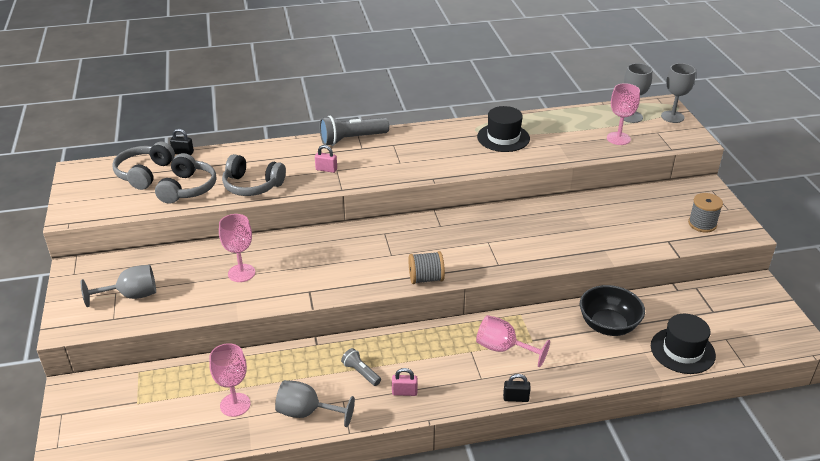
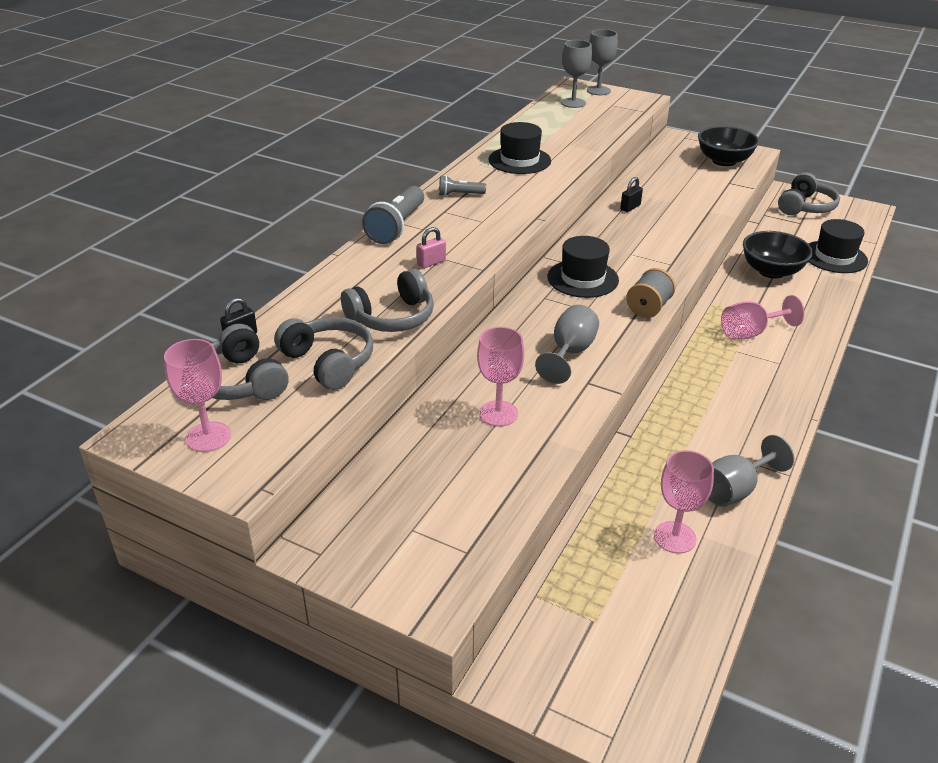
camera: 50 degrees left, 0 degrees up
(131, 296) = (436, 518): grey goblet -> grey goblet (570, 353)
(361, 372) = (705, 427): grey flashlight -> grey flashlight (459, 195)
(404, 392) = (759, 414): pink padlock -> none
(427, 237) = (582, 278): none -> black hat
(516, 398) = (823, 358): black padlock -> black padlock (630, 207)
(618, 138) = (598, 121): pink goblet -> pink goblet (208, 437)
(702, 224) = (724, 161): grey spool -> black bowl
(746, 304) = (805, 207): none -> grey headphones

